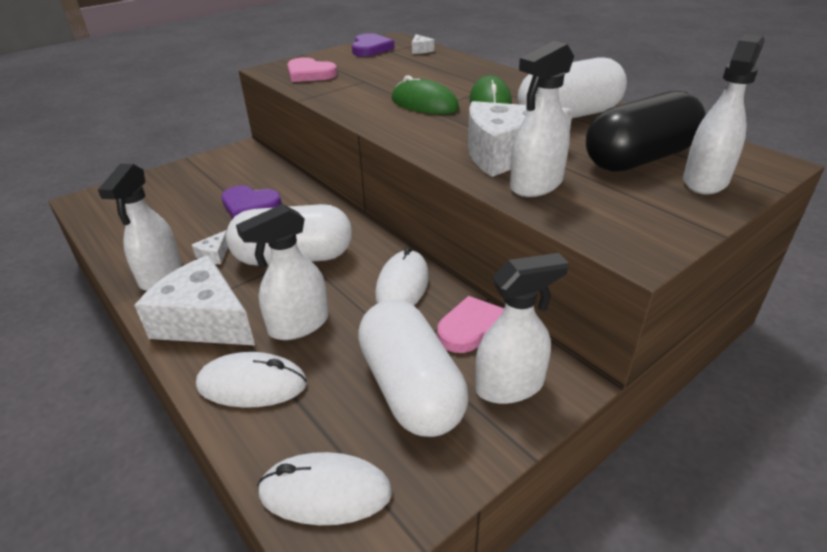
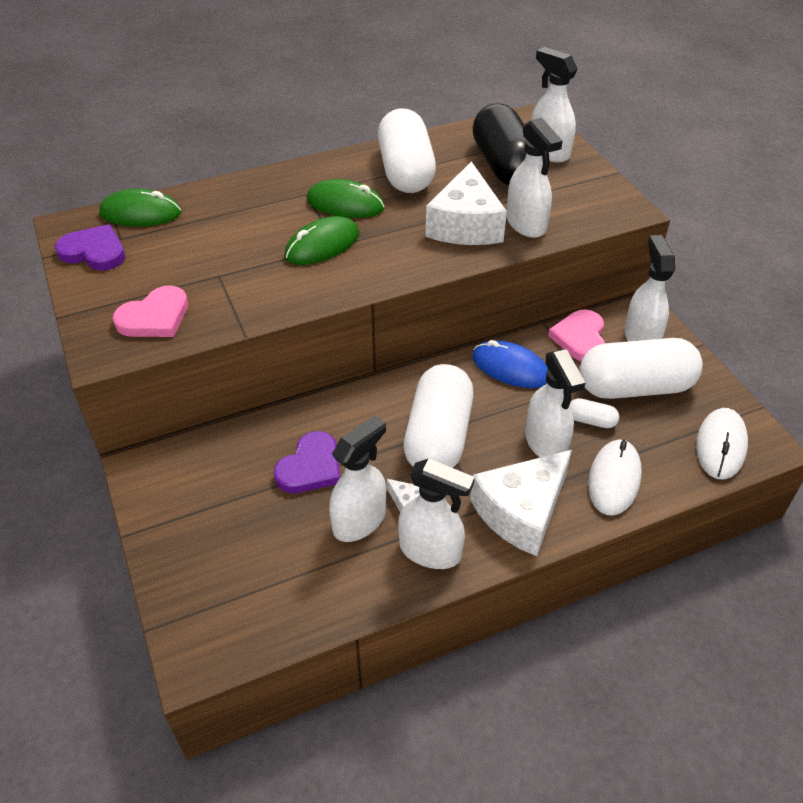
camera: 75 degrees left, 10 degrees up
(195, 236) = (359, 521): none -> white spray bottle
(340, 355) = (591, 421): none -> white capsule
(402, 285) = (510, 368): white mouse -> blue mouse
(420, 50) = (141, 213): white cheese -> green mouse

